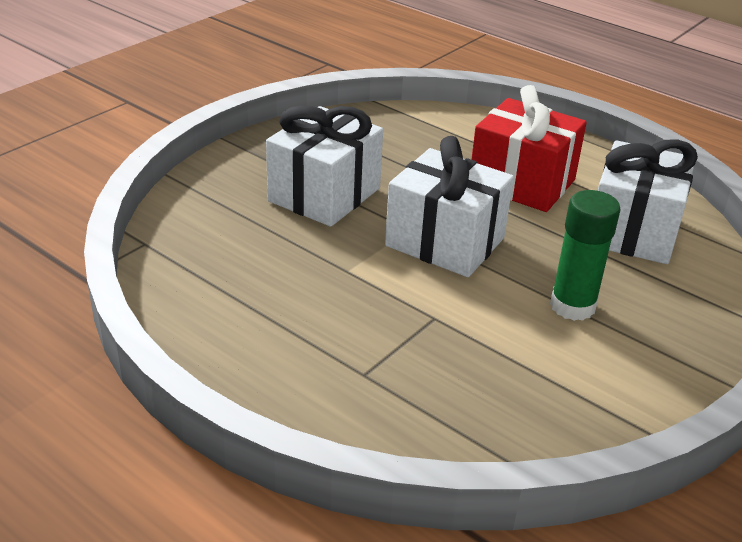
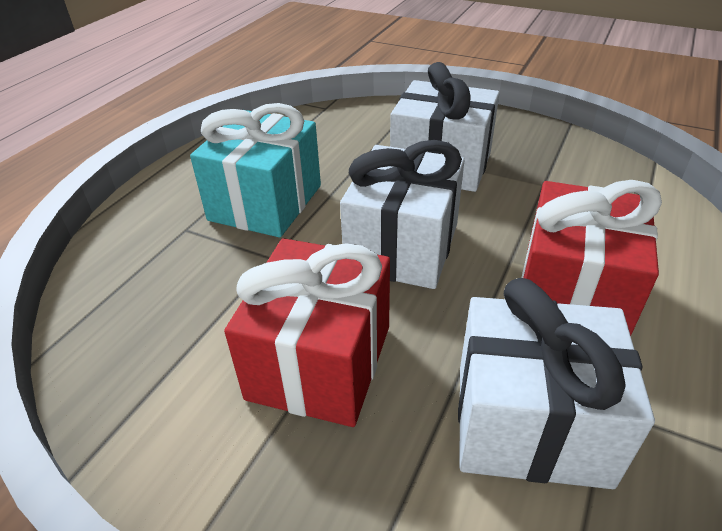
camera: 80 degrees right, 5 degrees up
(340, 311) = (265, 202): none -> turquoise gift
(572, 306) = (320, 362): green glue stick -> red gift

